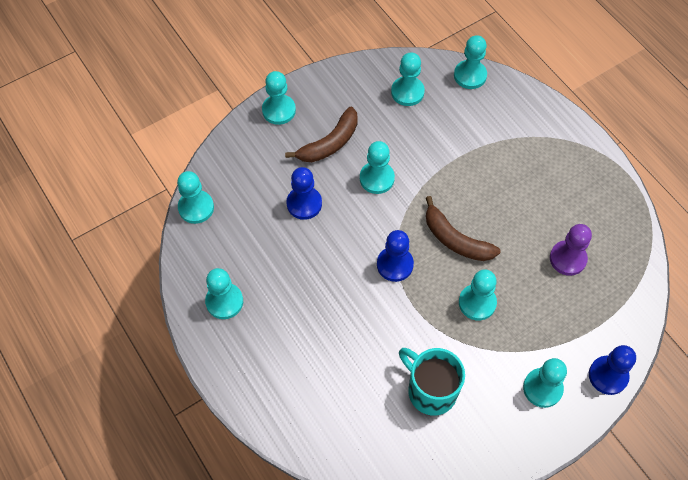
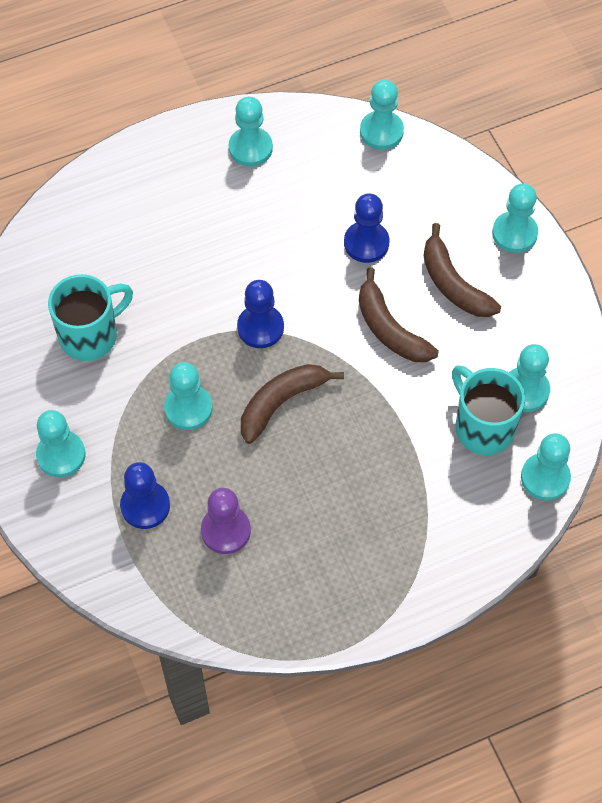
camera: 100 degrees right, 0 degrees up
(377, 178) = (389, 329): turquoise pawn -> brown banana
(442, 113) = (483, 427): none -> turquoise mug
(608, 376) = (56, 534): blue pawn -> blue pawn (145, 506)

